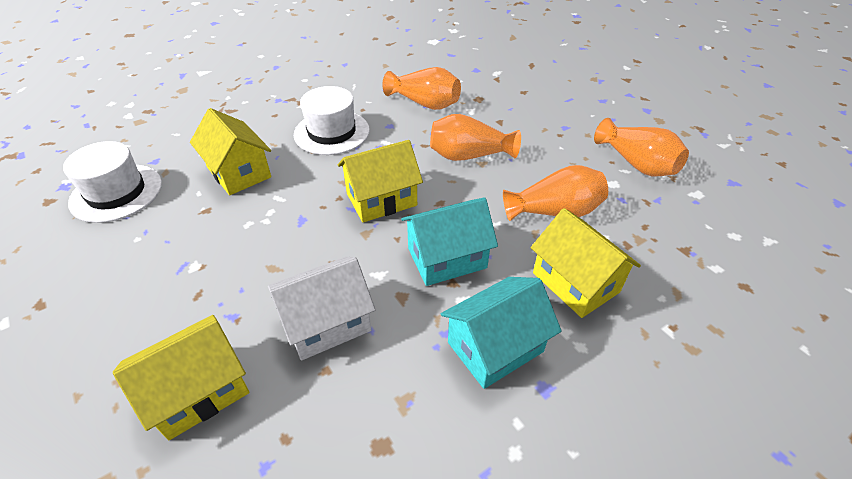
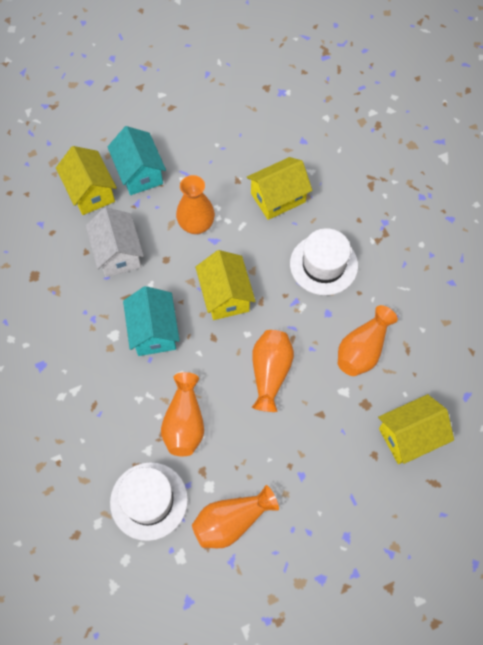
camera: 100 degrees right, 20 degrees up
(116, 193) = (268, 124): white hat -> white hat (149, 501)
(276, 240) = (196, 225): none -> orange vase
(495, 347) = (75, 345): turquoise house -> turquoise house (139, 173)
(575, 282) = (110, 412): yellow house -> yellow house (410, 436)

